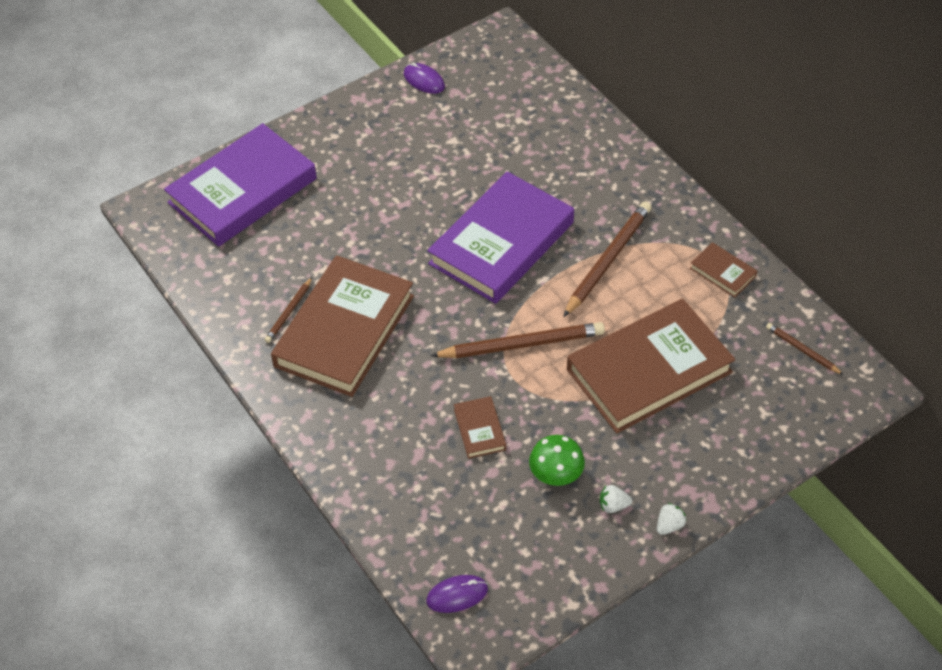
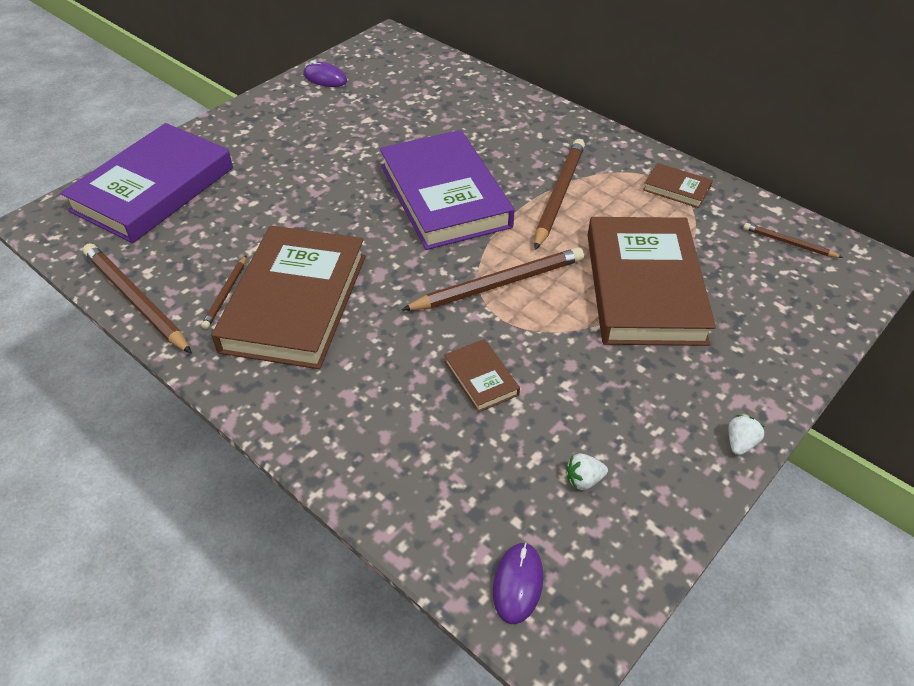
camera: 15 degrees left, 5 degrees down
(215, 305) = (136, 300): none -> brown pencil
(457, 595) = (517, 584): purple mouse -> purple mouse turned 45 degrees counterclockwise
(501, 243) = (444, 196): purple book -> purple book turned 45 degrees counterclockwise
(556, 475) = (587, 412): green mushroom -> none
(613, 505) = (666, 433): white strawberry -> white strawberry (584, 480)
(649, 371) = (644, 287): brown book -> brown book turned 45 degrees counterclockwise

